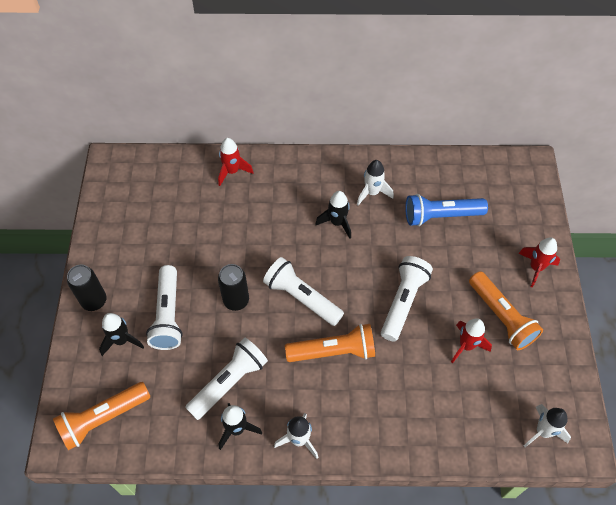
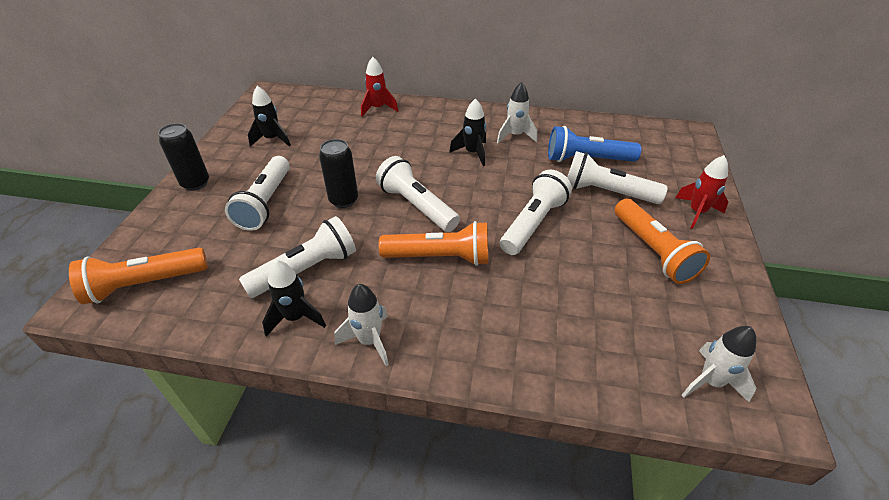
camera: 10 degrees right, 15 degrees down
(122, 340) = (205, 218): black rocket -> black rocket (272, 139)
(461, 255) = (606, 192): none -> white flashlight
(466, 346) = (606, 273): red rocket -> none

